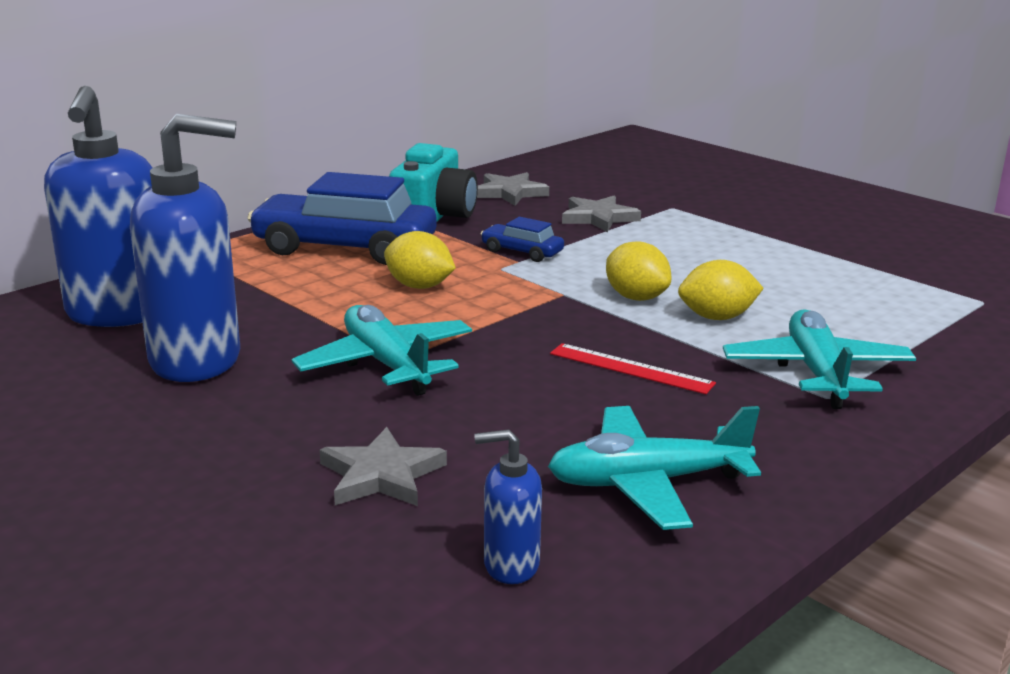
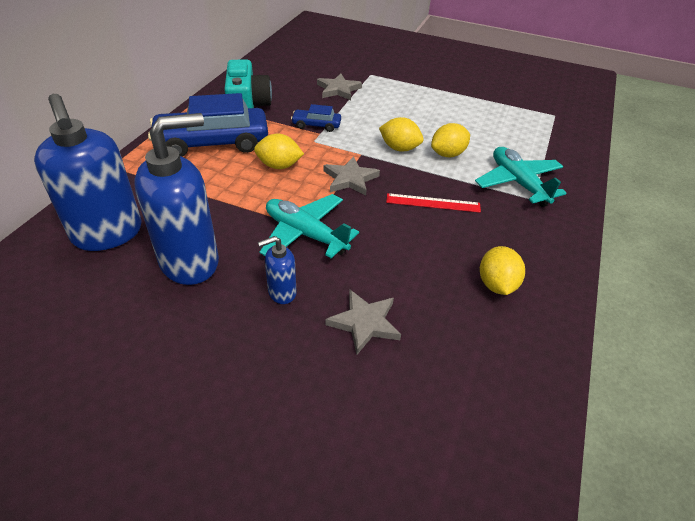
camera: 25 degrees left, 20 degrees up
(510, 193) = (276, 78): grey star -> grey star (350, 179)
(510, 565) = (475, 367): blue soap dispenser -> blue soap dispenser (281, 292)
(647, 482) = (496, 285): turquoise plane -> yellow lemon

